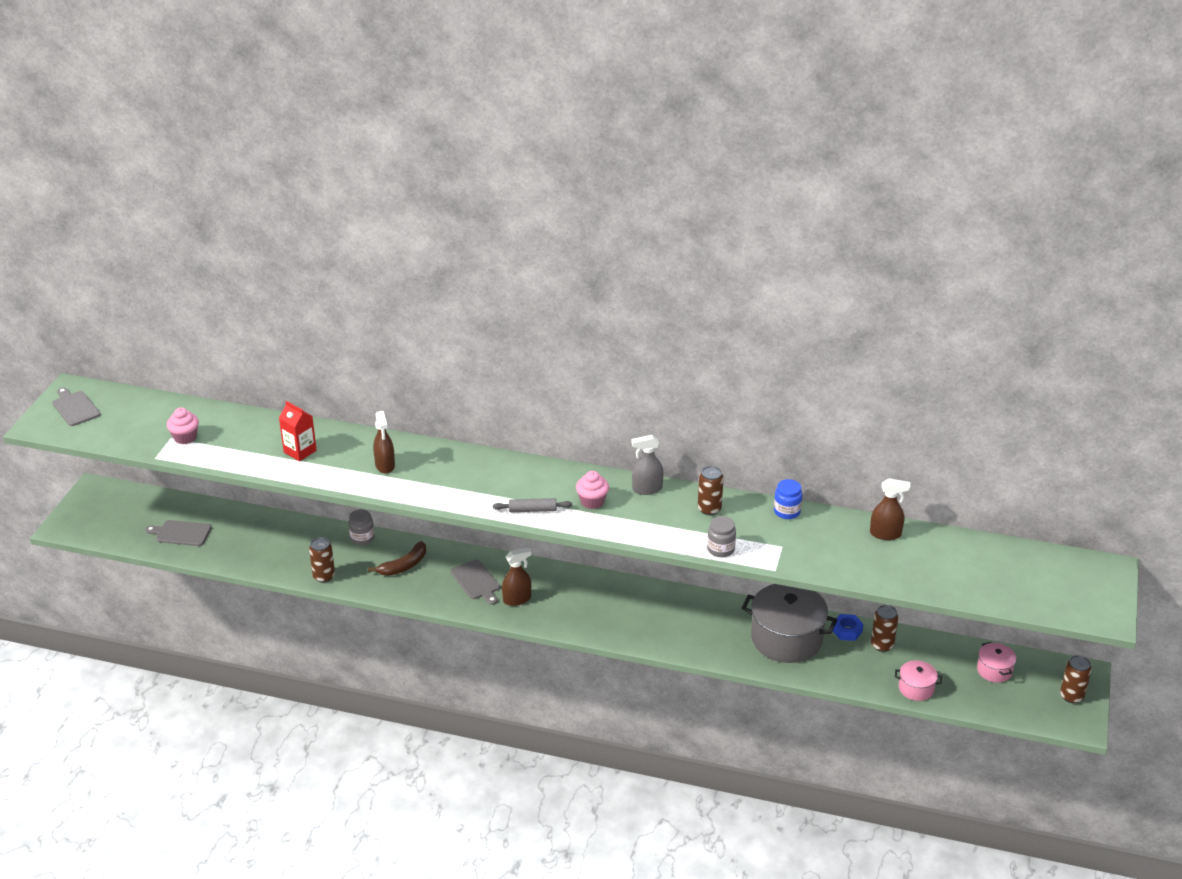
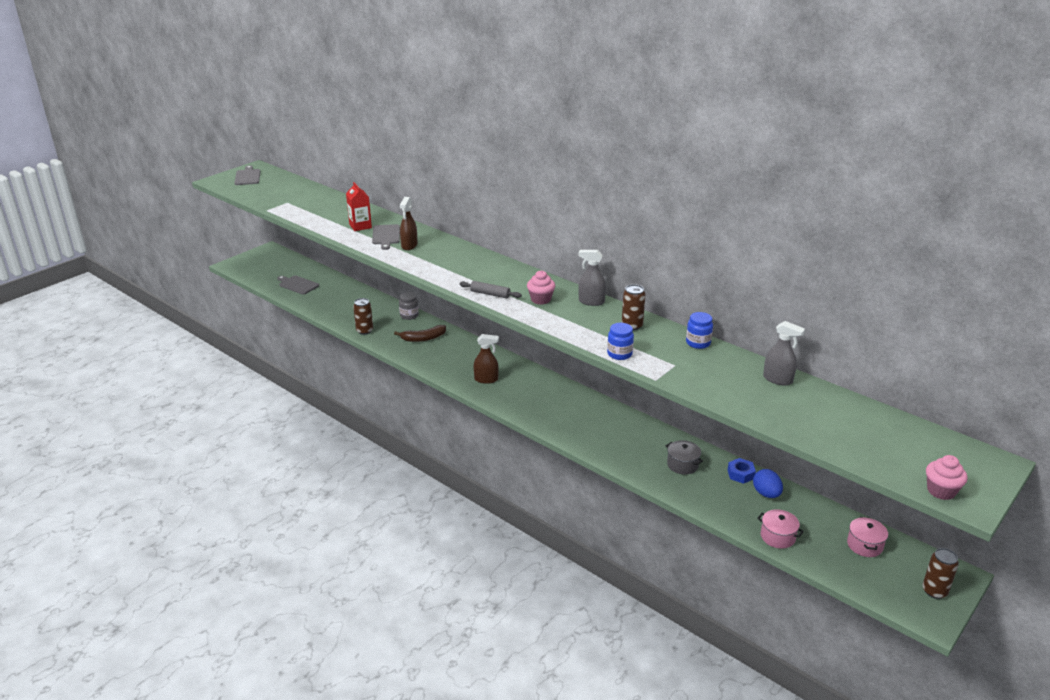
camera: 25 degrees right, 5 degrees down
(185, 437) = (296, 204): pink cupcake -> pink cupcake (941, 491)
(476, 581) = (466, 361): grey cutting board -> grey cutting board (386, 236)
(720, 549) = (619, 354): grey jar -> blue jar
(786, 639) = (682, 465): grey pot -> grey pot, size x0.48
(882, 645) = (766, 494): brown can -> blue egg
(885, 534) = (778, 379): brown spray bottle -> grey spray bottle

